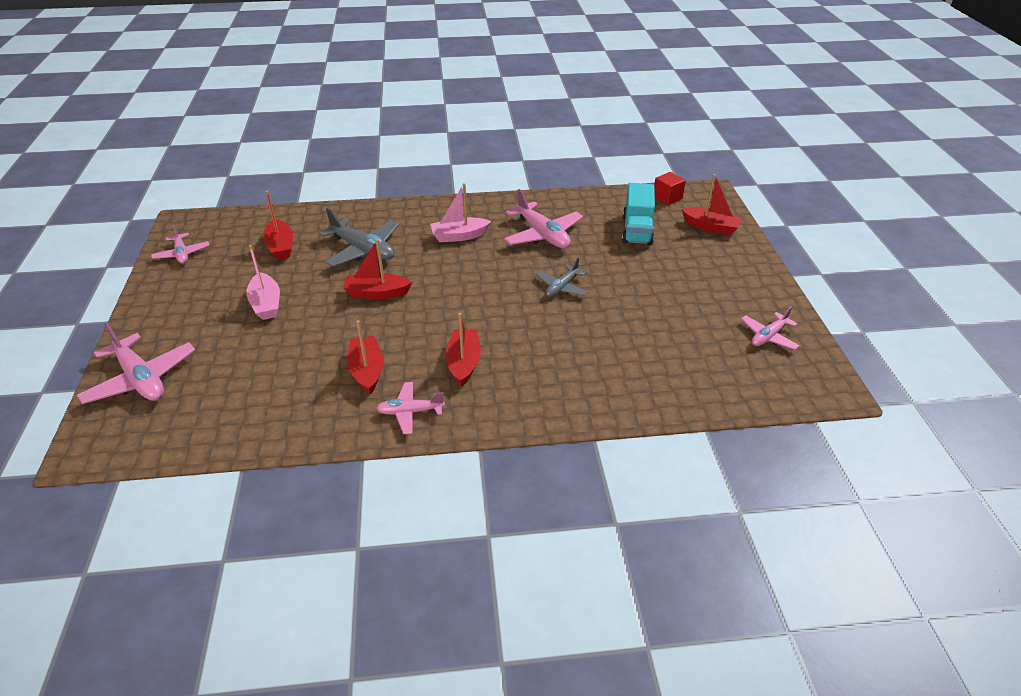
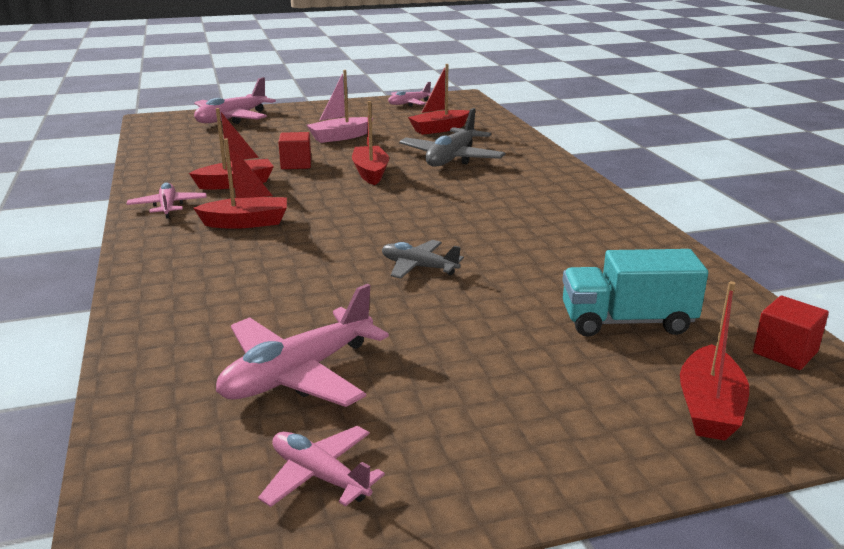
camera: 80 degrees right, 15 degrees down
(332, 333) = (296, 164): none -> red cube
(459, 236) = (512, 198): pink boat -> none
(543, 235) = (552, 246): pink plane -> pink plane (298, 374)

